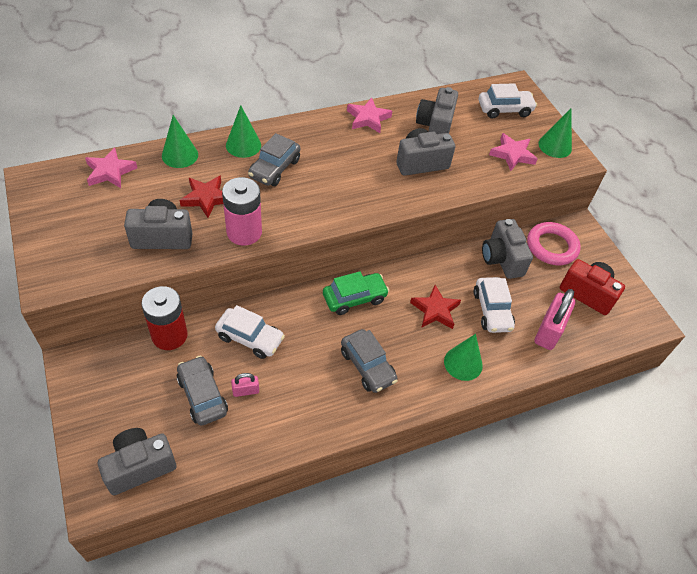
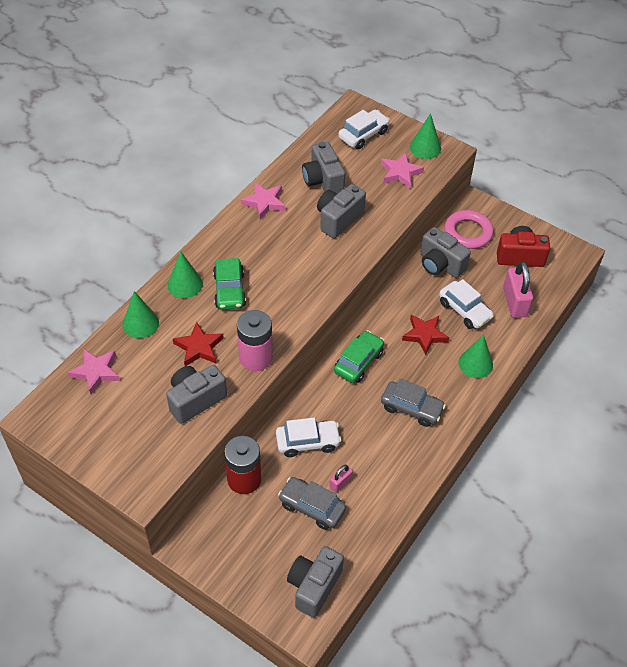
camera: 30 degrees left, 0 degrees up
(274, 168) = (229, 290): grey car -> green car

